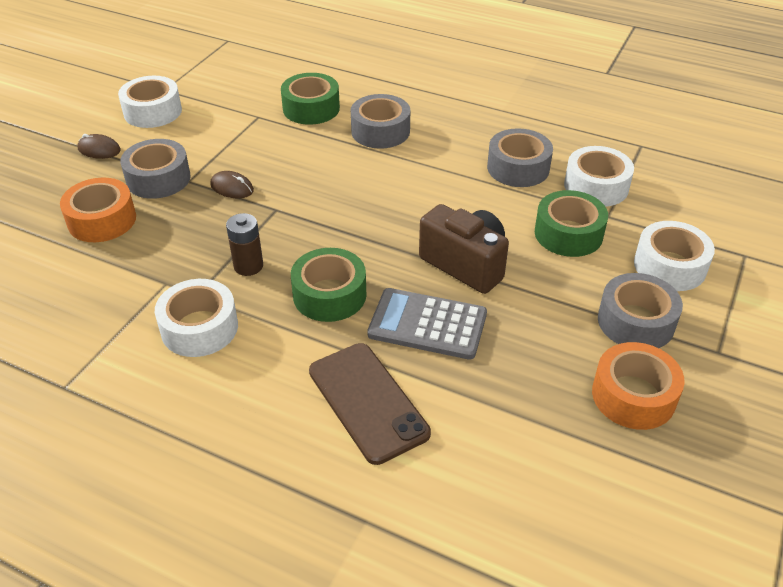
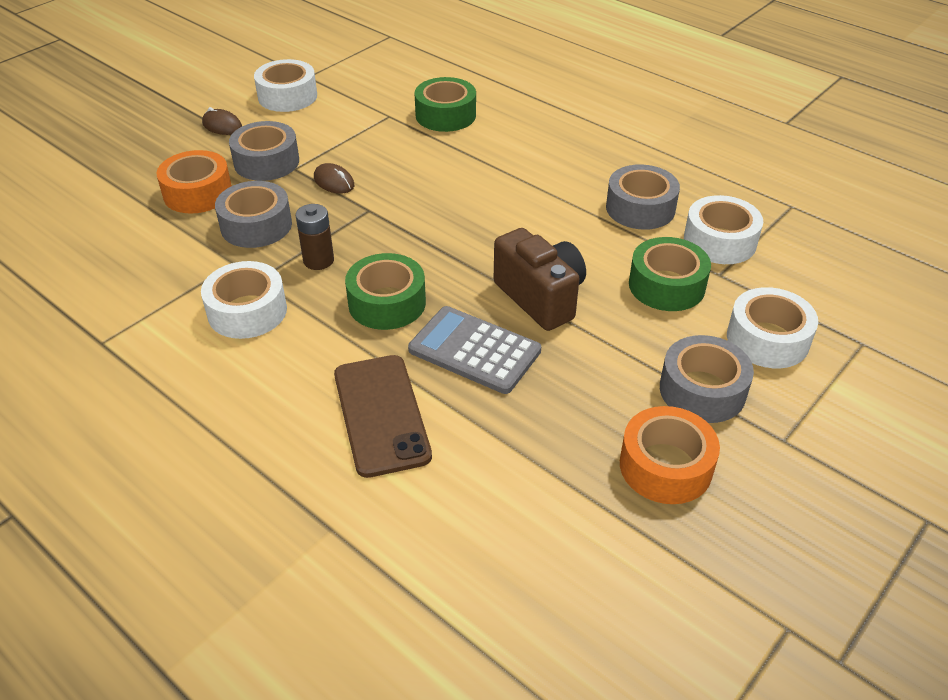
camera: 15 degrees right, 0 degrees up
(380, 131) = (508, 148): grey tape -> grey tape (256, 225)

